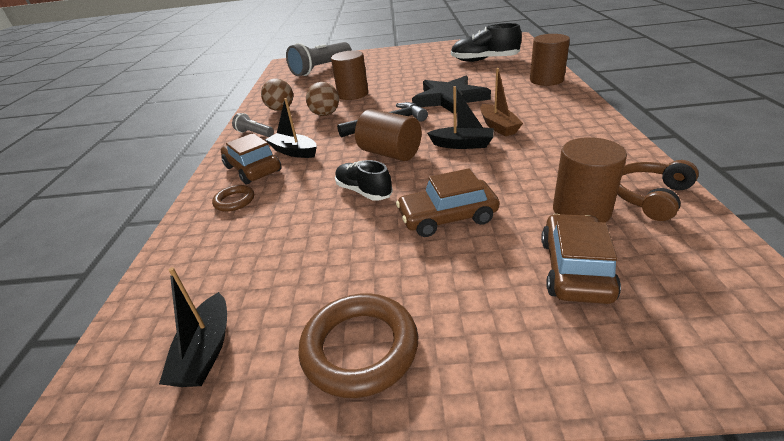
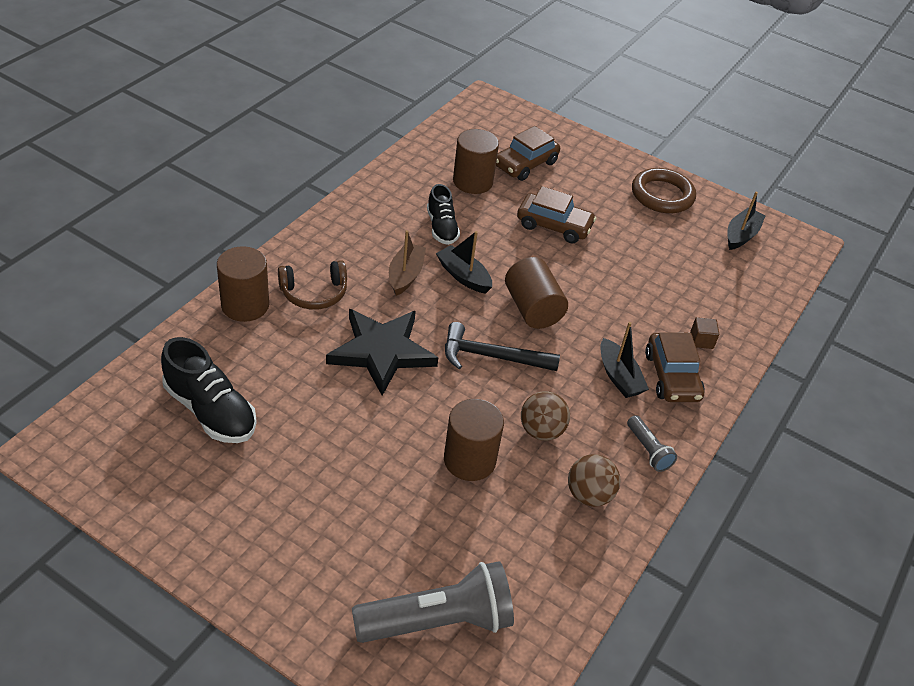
camera: 155 degrees left, 10 degrees up
(234, 201) = (701, 340): brown ring -> brown cube
(363, 191) = (590, 281): black shoe -> black shoe (442, 228)
(650, 197) = (423, 164): brown headphones -> brown headphones (314, 293)

